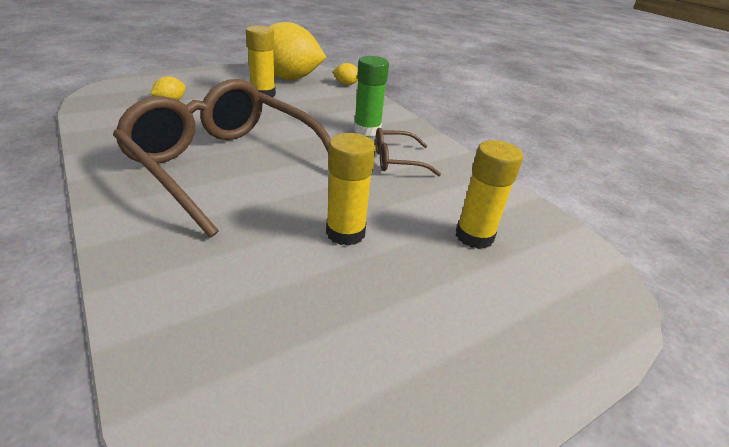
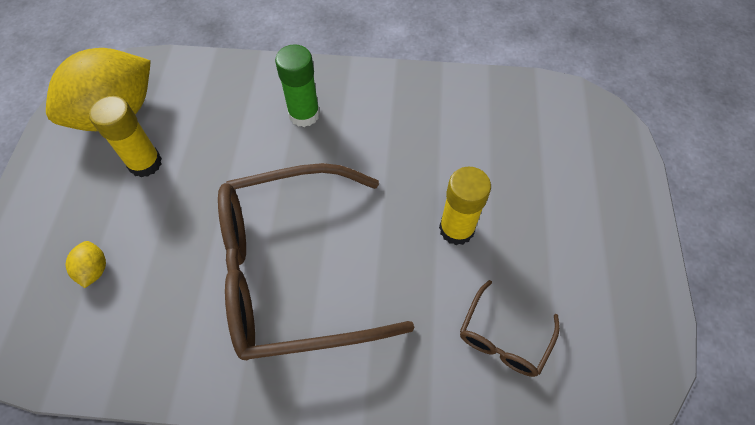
camera: 50 degrees left, 25 degrees up
(346, 84) = (180, 66): yellow lemon -> none
(397, 160) = (376, 126): brown glasses -> brown glasses (503, 338)
(474, 236) = (509, 147): yellow glue stick -> none

